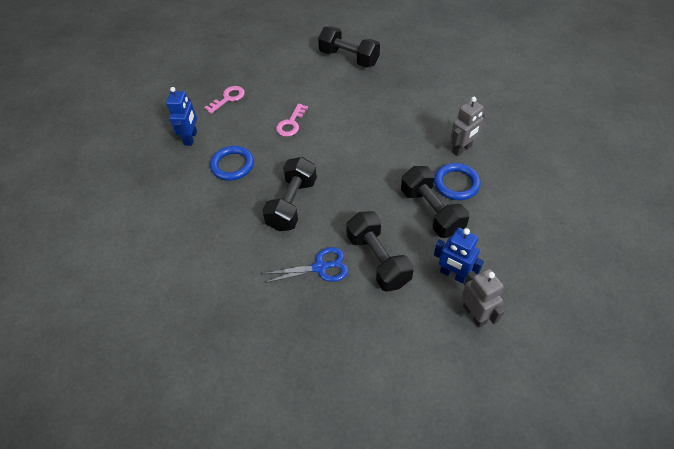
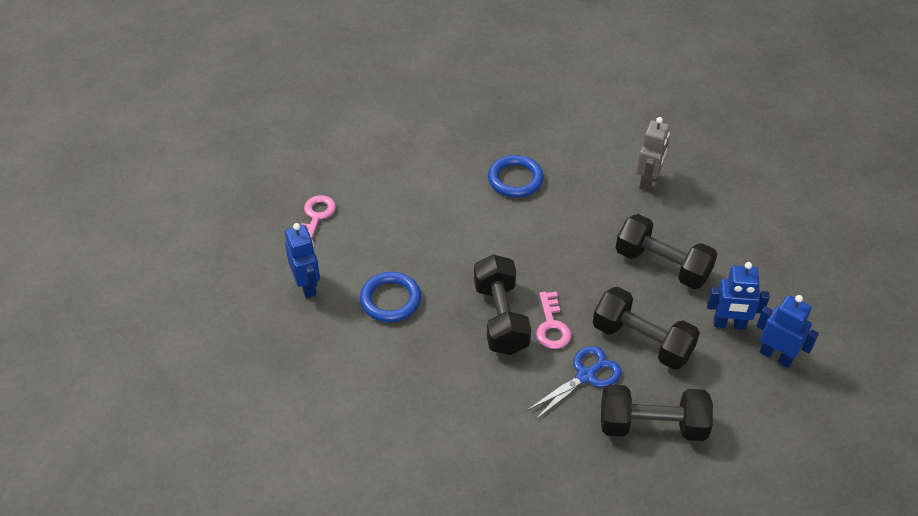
camera: 30 degrees left, 5 degrees down
(291, 123) = (425, 221): pink key -> pink key (552, 326)
(349, 58) = (436, 111): black dumbbell -> black dumbbell (652, 426)
(456, 184) = (668, 223): blue ring -> blue ring (515, 179)
(474, 314) = (776, 356): grey robot -> blue robot

